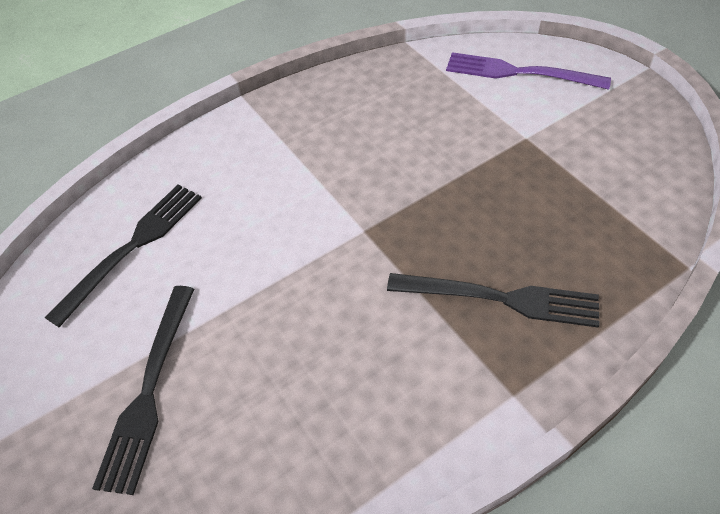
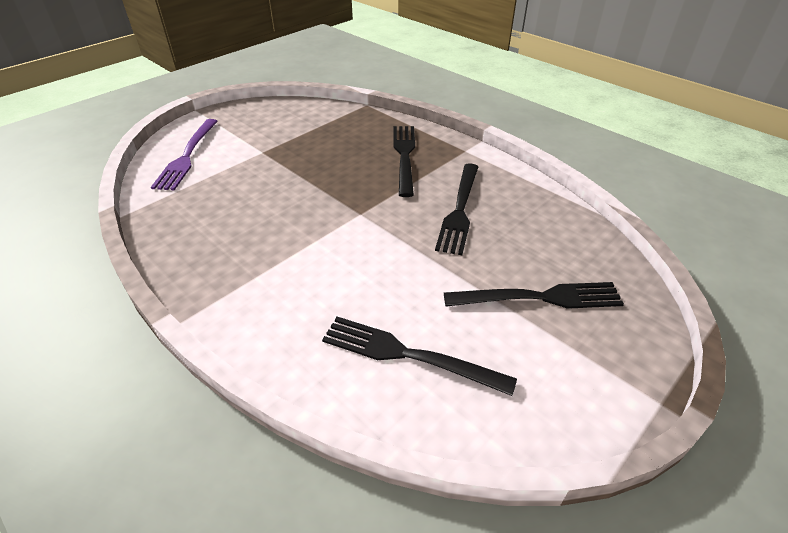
camera: 105 degrees left, 10 degrees down
(342, 344) = (459, 211): none -> black fork

